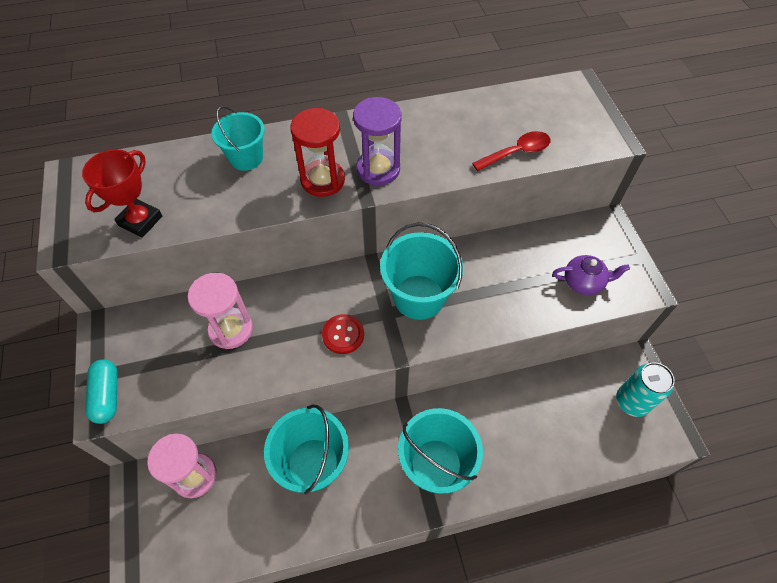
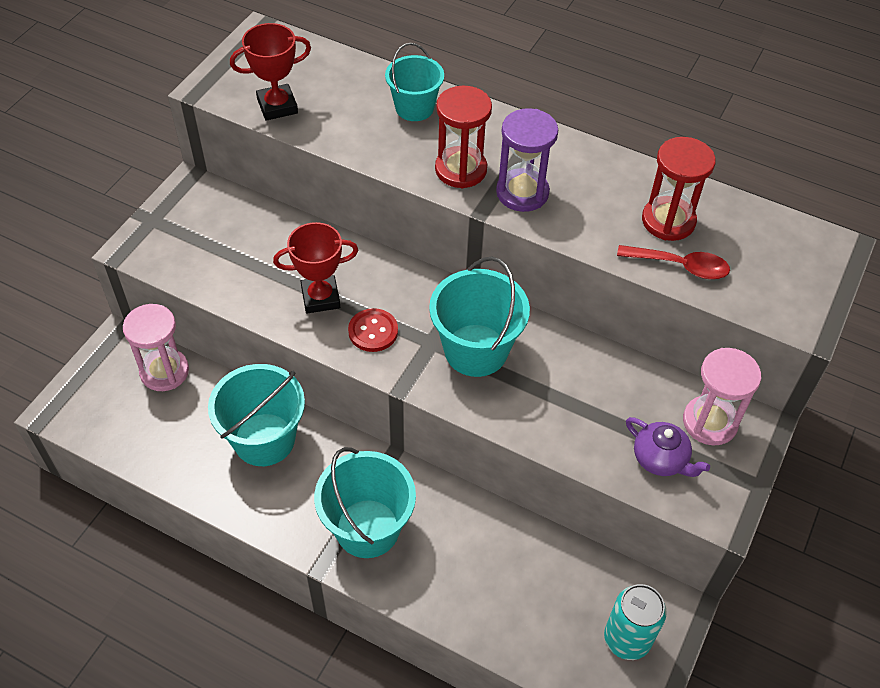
camera: 40 degrees right, 5 degrees down
(107, 395) = (146, 240): turquoise capsule -> none
(231, 329) = (285, 258): pink hourglass -> pink hourglass (710, 422)
(284, 339) = (320, 298): none -> red trophy
(480, 129) = (668, 221): none -> red hourglass

